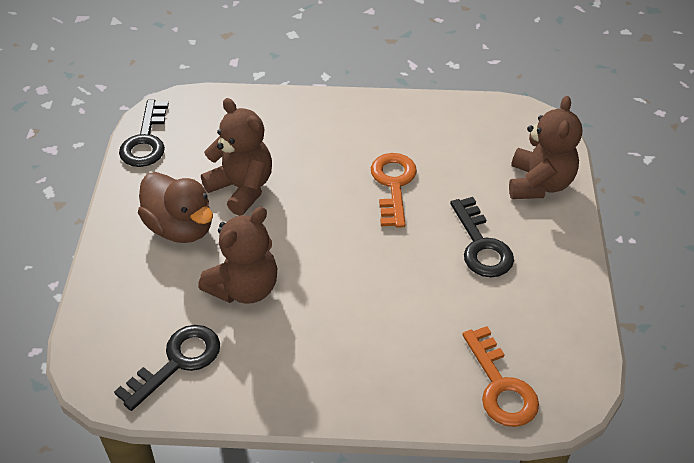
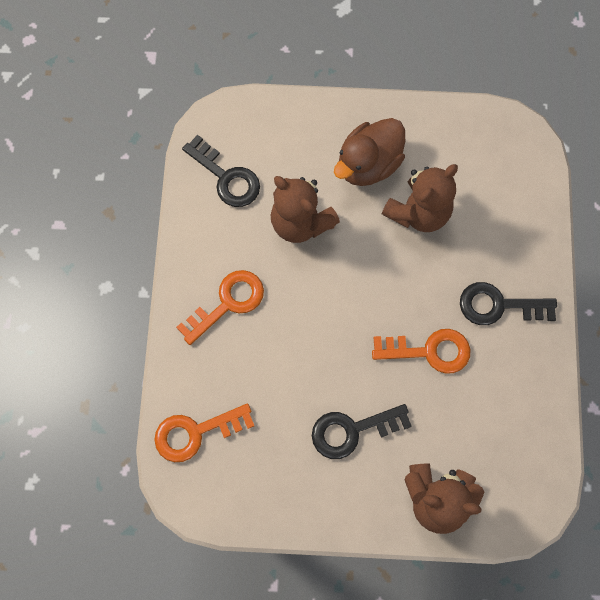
camera: 90 degrees right, 25 degrees up
(146, 140) = (477, 123): black key -> black key (499, 305)
(342, 358) = (227, 303): none -> orange key

